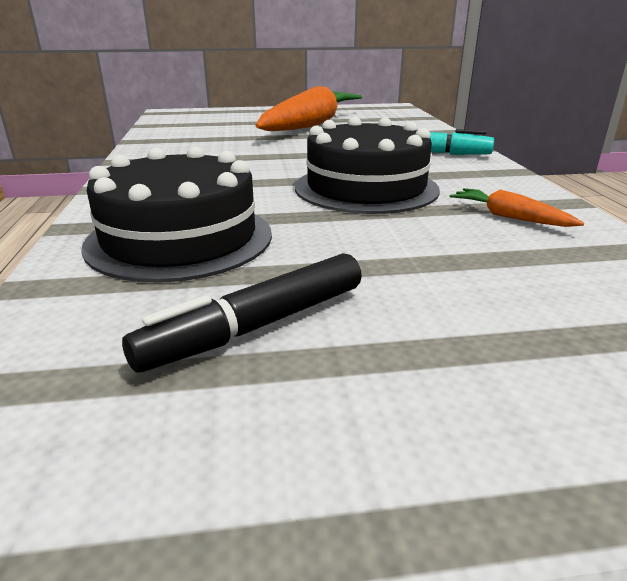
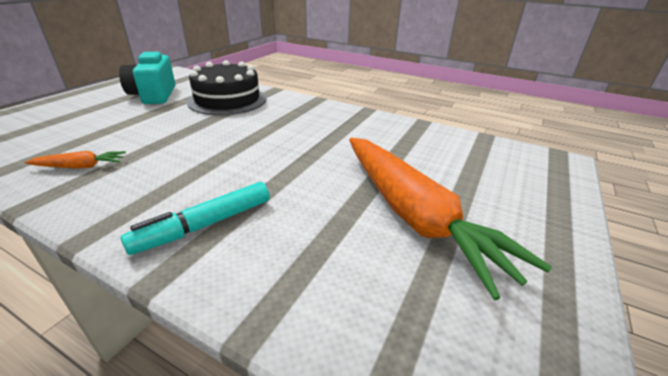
camera: 125 degrees right, 5 degrees up
(258, 326) = (154, 95): black marker -> turquoise camera
(366, 188) = (197, 151): black cake -> none

